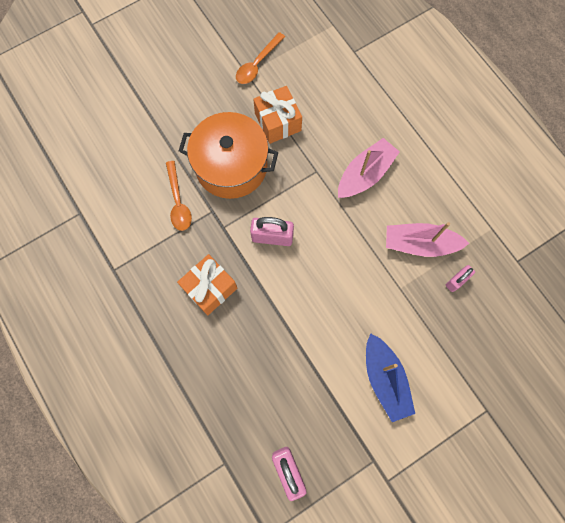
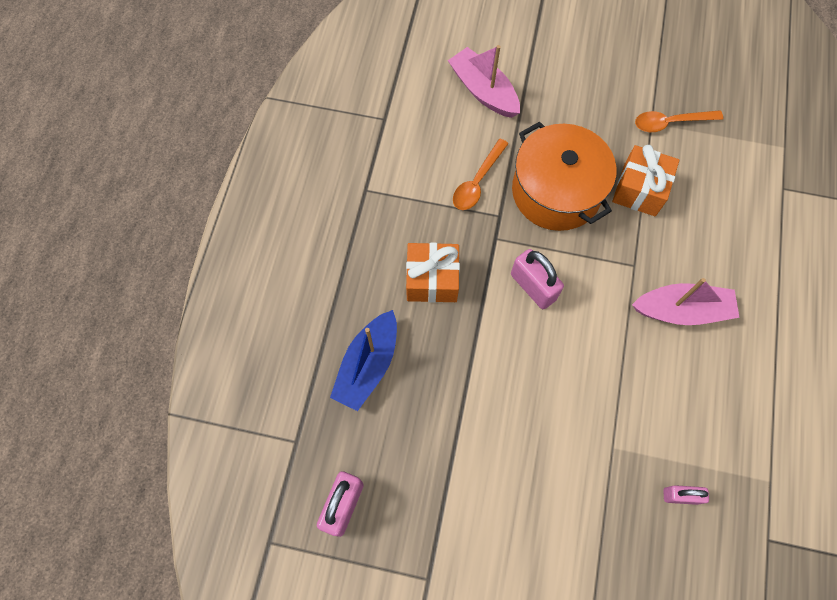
camera: 45 degrees right, 5 degrees down
(385, 379) = (513, 516): blue boat -> blue boat (368, 365)
(420, 244) = (675, 425): pink boat -> pink boat (483, 91)

